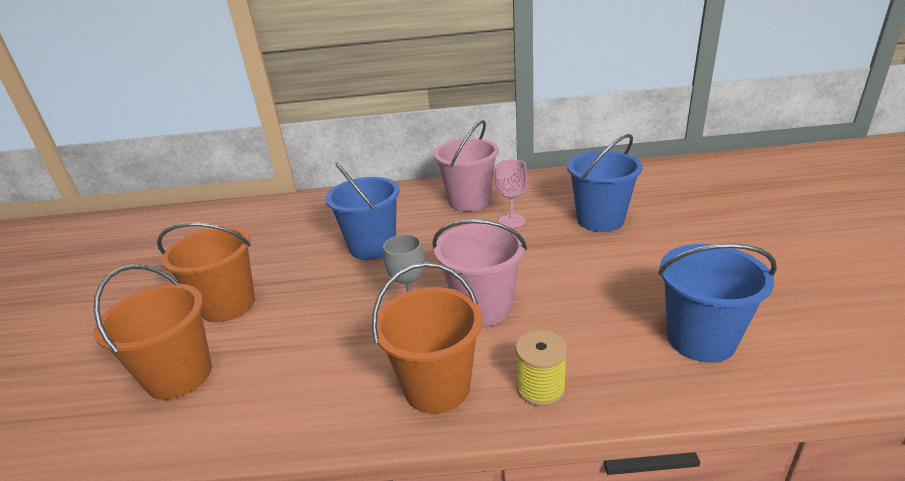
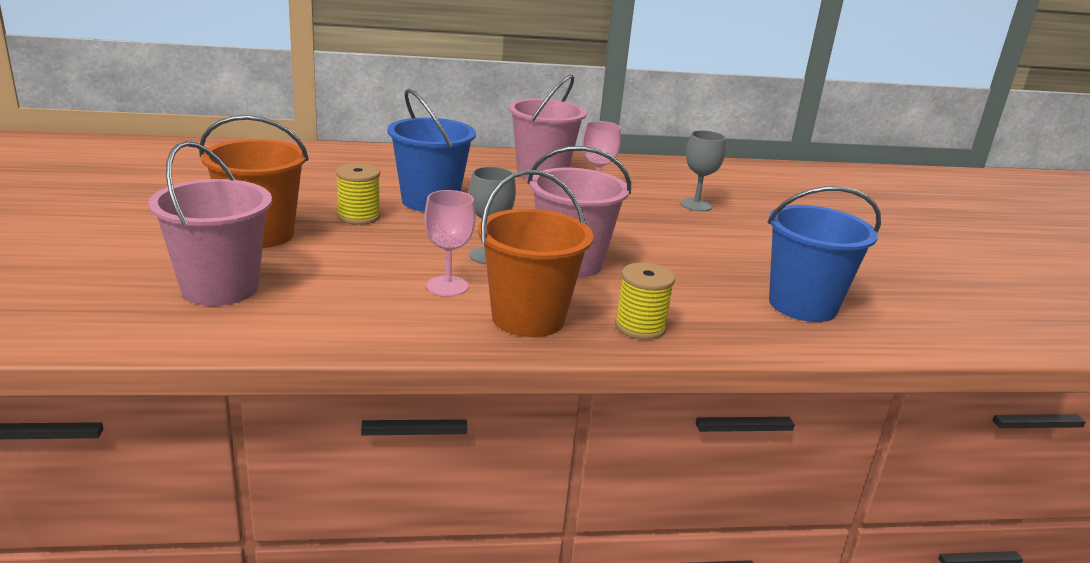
camera: 10 degrees left, 5 degrees down
(179, 376) = (220, 288): orange bucket -> pink bucket
(311, 272) = (358, 216): none -> yellow spool
(370, 351) = (447, 286): none -> pink goblet
(600, 220) = (696, 205): blue bucket -> grey goblet

